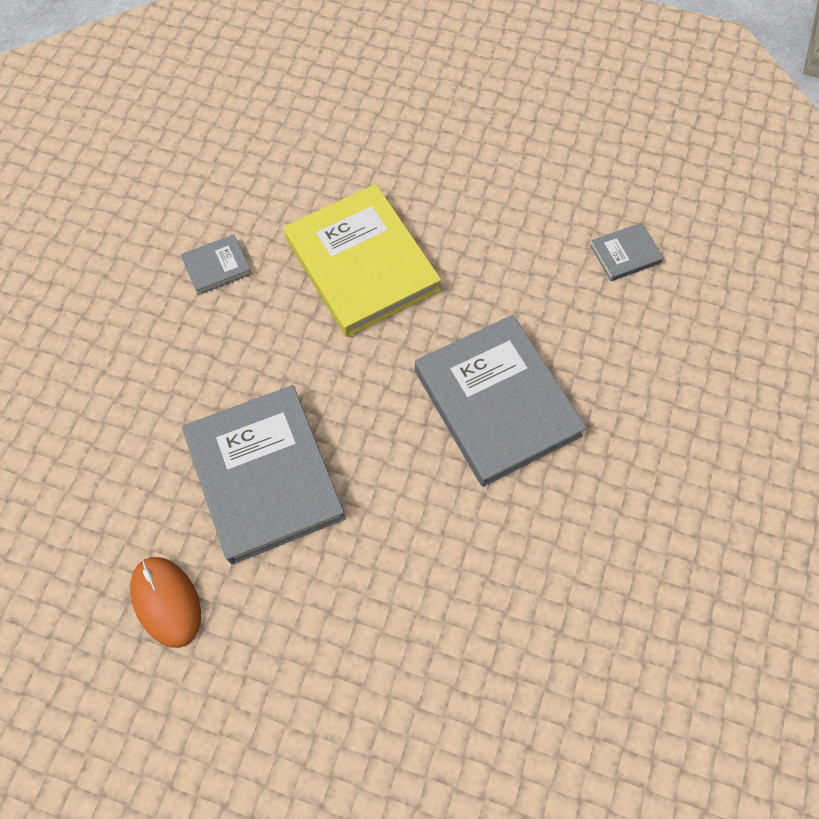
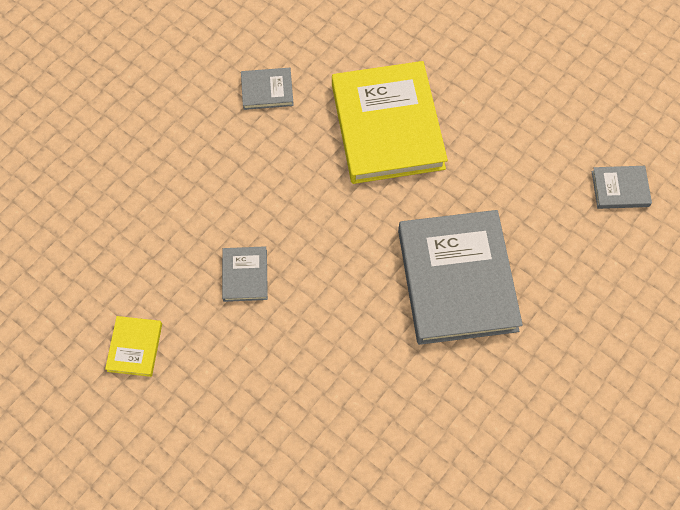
camera: 20 degrees right, 0 degrees up
(166, 602) = (135, 347): orange mouse -> yellow book
(264, 476) = (245, 275): grey book -> grey book, size x0.44

